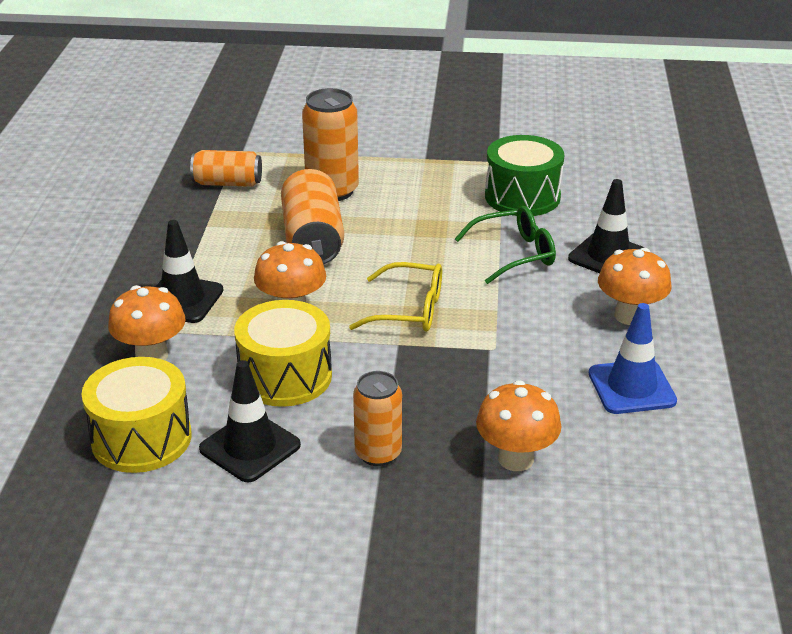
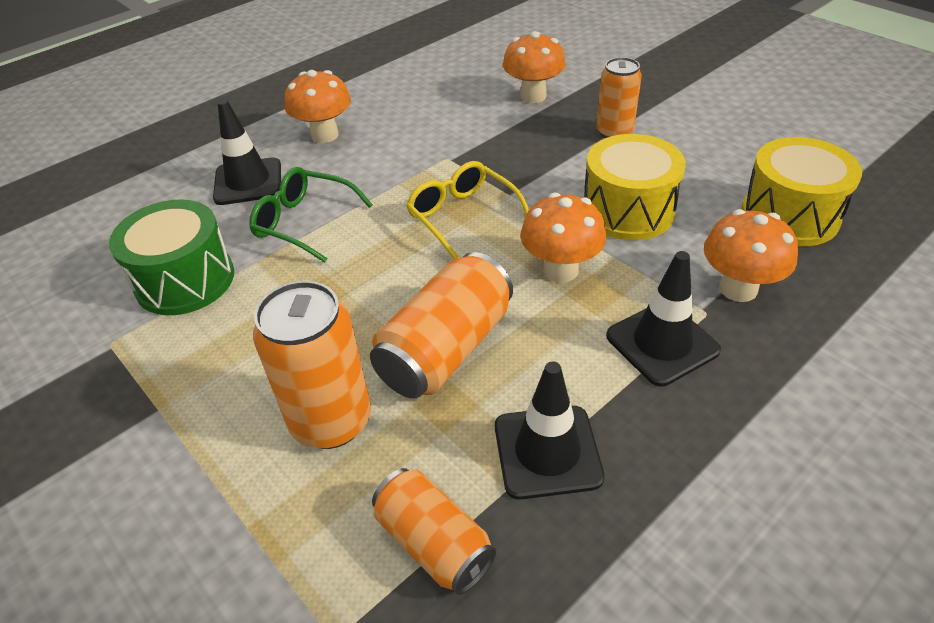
camera: 135 degrees left, 10 degrees up
(250, 447) = (703, 173): black traffic cone -> black traffic cone (547, 451)
(631, 387) = (406, 99): blue traffic cone -> none

